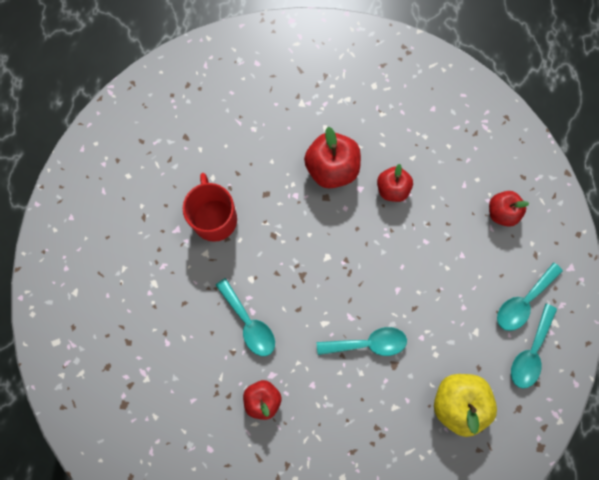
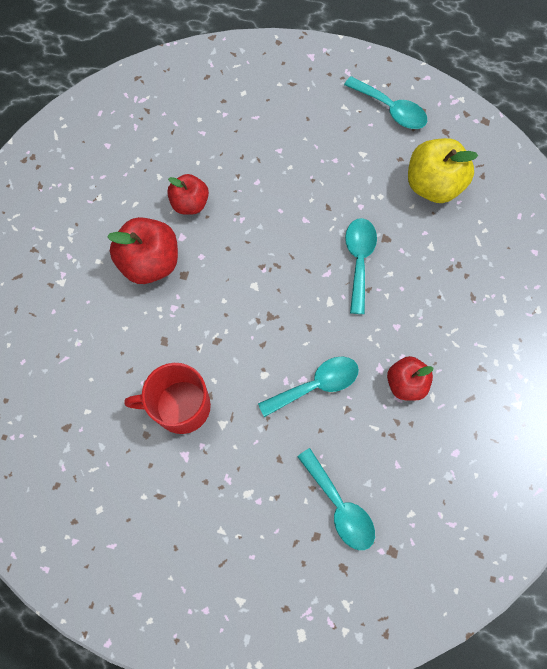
camera: 80 degrees left, 5 degrees down
(502, 212) = (240, 104): red apple -> none
(523, 302) = (338, 105): turquoise spoon -> turquoise spoon (339, 506)

